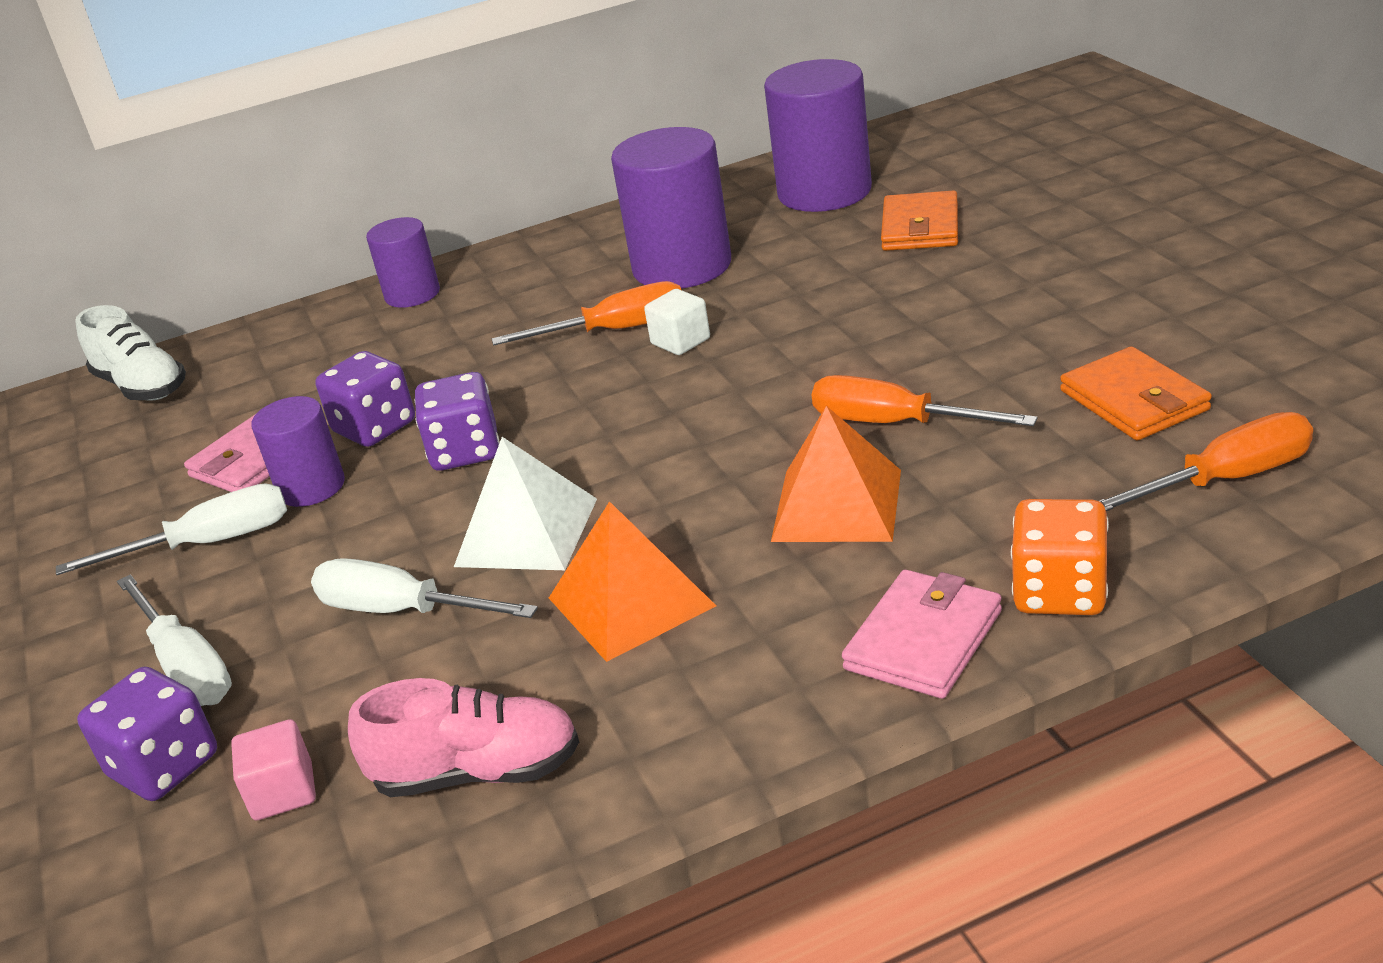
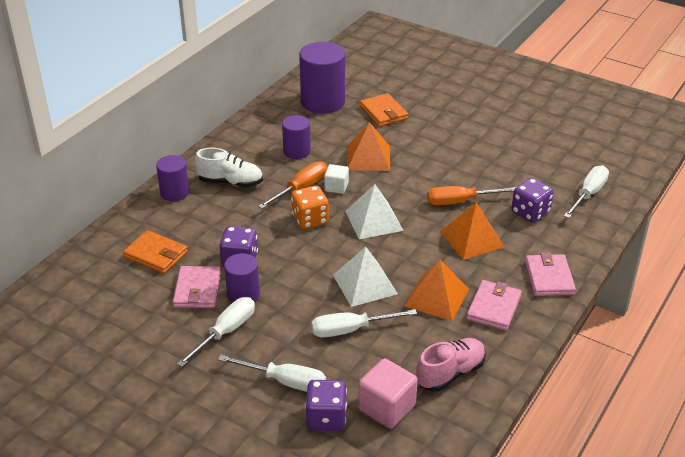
camera: 40 degrees left, 5 degrees up
(142, 386) = (82, 274): white shoe -> white shoe (230, 182)
(283, 792) = (387, 407): pink cube -> pink cube, size x1.65
(465, 451) = (297, 259): purple dice -> purple dice (530, 212)
(679, 418) = (374, 220): none -> white pyramid
(682, 266) = (296, 151): purple cylinder -> purple cylinder, size x0.57
(724, 664) = (493, 308): none -> pink wallet
(800, 301) = (368, 157): none -> orange pyramid
(1059, 592) = (574, 248): orange dice -> orange dice (310, 219)
(1134, 400) = (534, 172): orange wallet -> orange wallet (156, 255)
(1225, 479) = (588, 194): orange screwdriver -> white screwdriver

